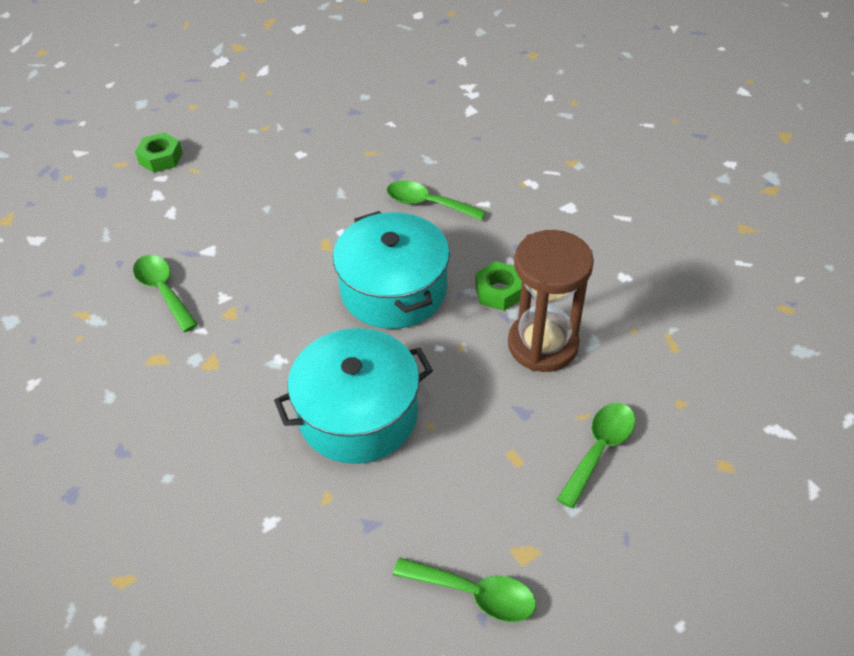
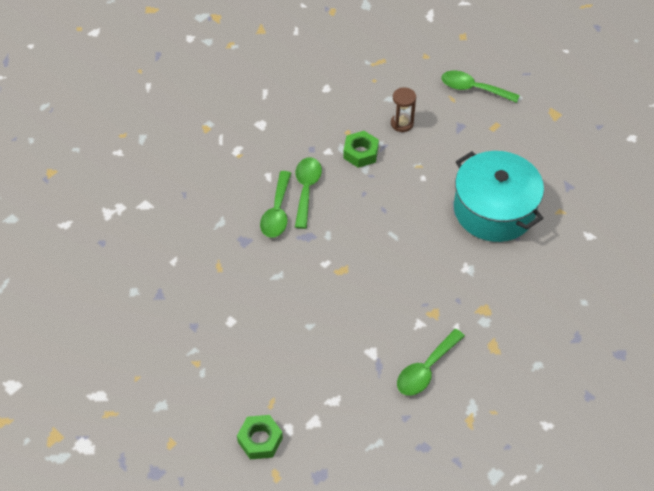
camera: 105 degrees left, 5 degrees up
(393, 290) = (377, 214): turquoise pot -> none
(475, 594) = (587, 131): green spoon -> green spoon (306, 189)
(543, 345) = (402, 123): brown hourglass -> brown hourglass, size x0.47

